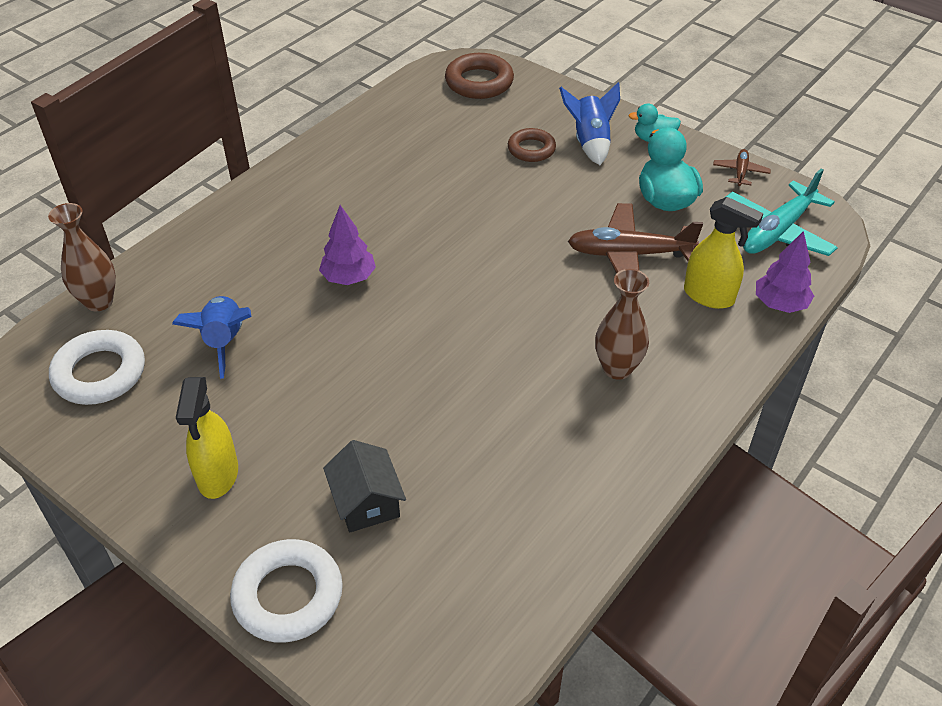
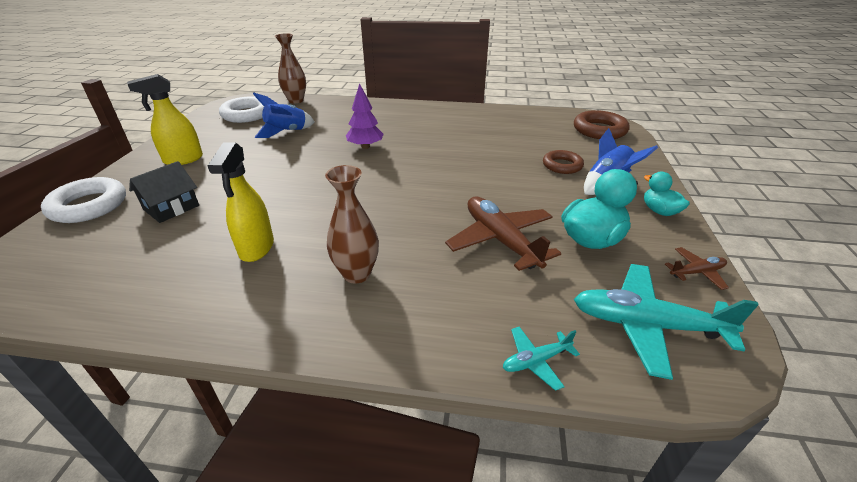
camera: 60 degrees right, 10 degrees down
(709, 296) = (496, 303): yellow spray bottle -> yellow spray bottle (256, 248)
(780, 304) = (536, 361): purple tree -> turquoise plane

